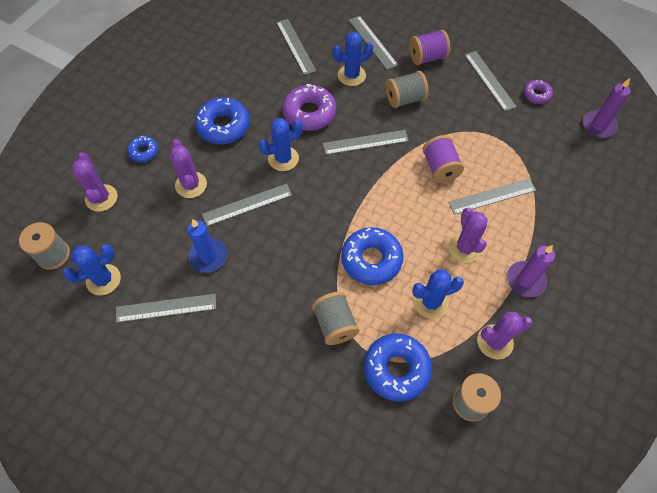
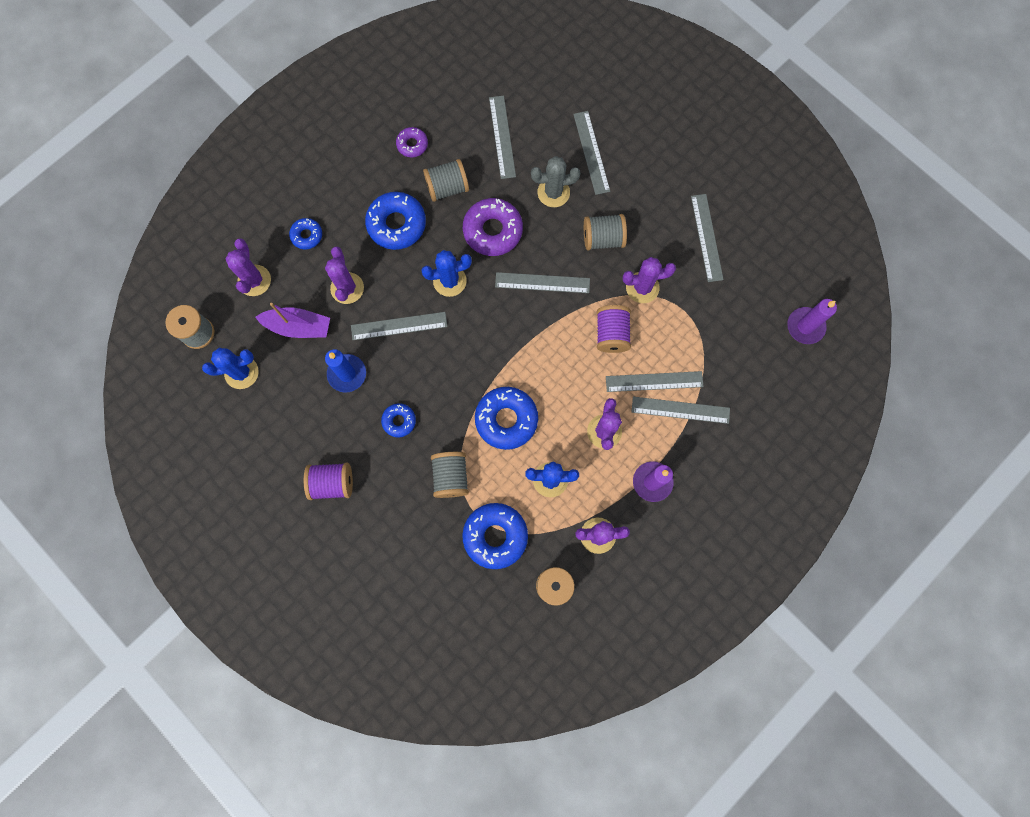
camera: 15 degrees right, 15 degrees up
(152, 227) = (298, 327): none -> purple boat
(166, 308) = (295, 418): grey ruler -> grey ruler (680, 410)
(260, 90) = (447, 188): none -> grey spool
(270, 286) = (399, 421): none -> blue donut
(351, 75) = (553, 192): blue cactus -> grey cactus
(427, 57) = (647, 189): purple spool -> purple spool (332, 483)
(452, 127) = (642, 287): none -> purple cactus
(536, 94) = (752, 269): purple donut -> purple donut (412, 145)

